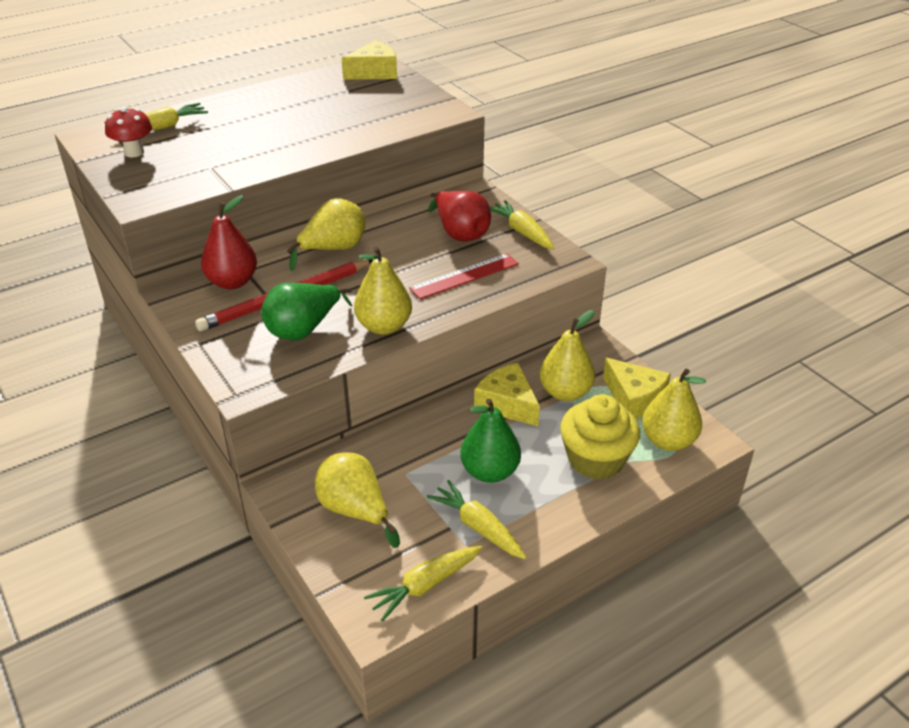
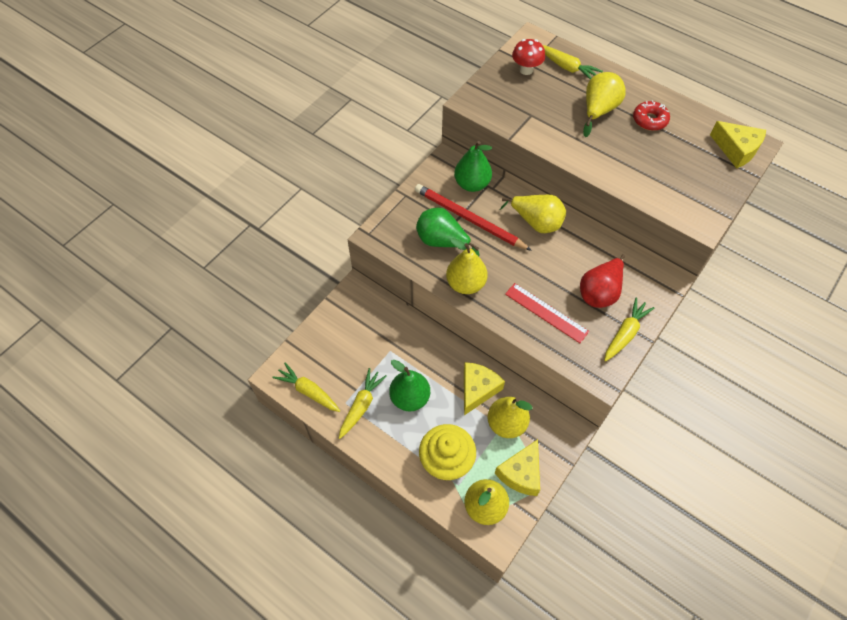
camera: 70 degrees right, 20 degrees up
(232, 282) = (472, 184): red pear -> green pear
(292, 102) = (649, 120): none -> red donut
(355, 510) = (351, 335): yellow pear -> yellow pear (598, 110)

